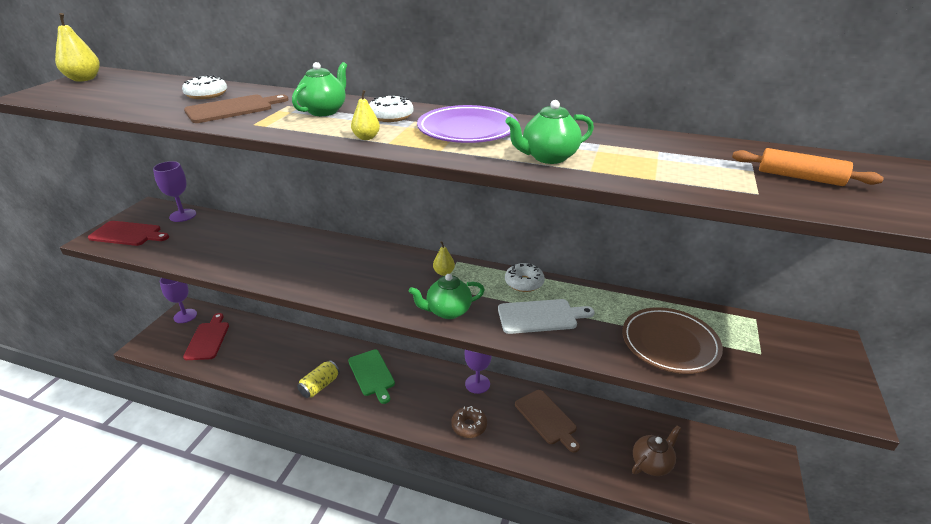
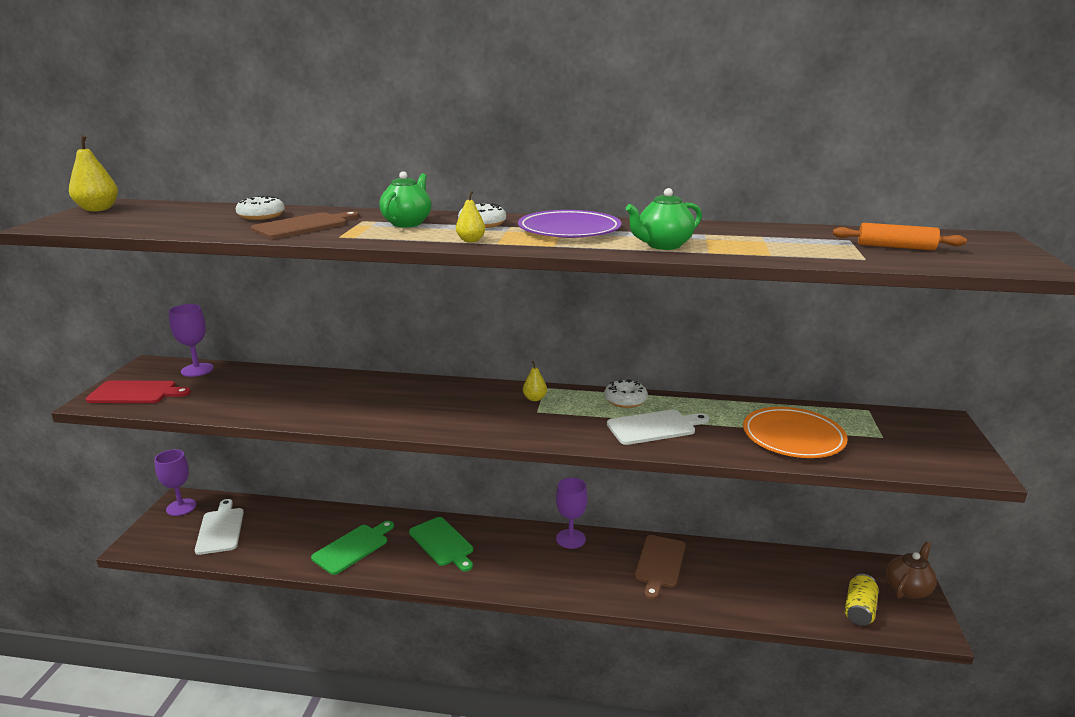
camera: 10 degrees left, 10 degrees down
(208, 339) = (220, 529): red cutting board -> white cutting board
(301, 369) = (353, 547): none -> green cutting board
(320, 386) = (382, 562): yellow can -> yellow can (859, 610)
(448, 311) = (554, 431): green teapot -> none
(469, 426) = (574, 581): brown donut -> none
(547, 418) = (659, 563): brown cutting board -> brown cutting board turned 60 degrees clockwise
(652, 464) = (785, 592): brown teapot -> brown teapot (907, 589)
(669, 343) = (793, 437): brown plate -> orange plate

